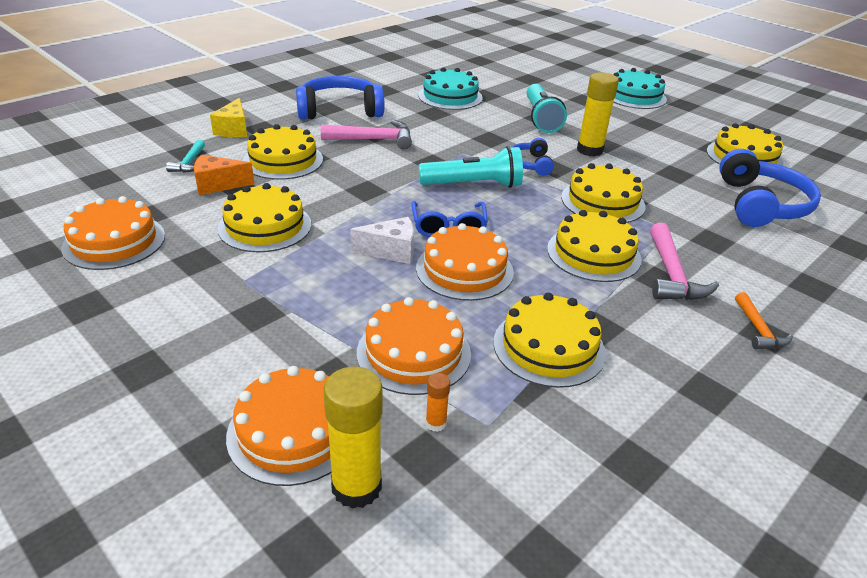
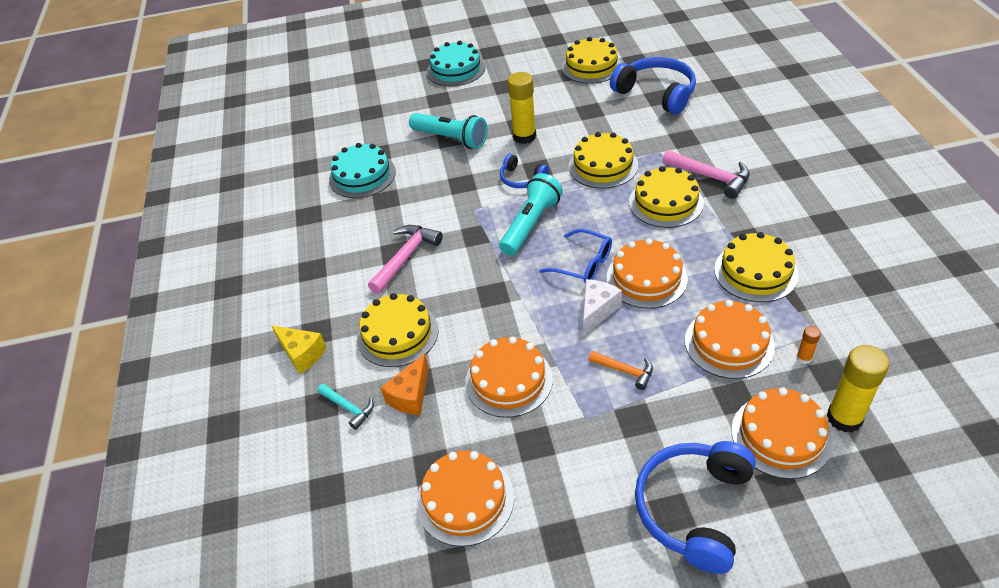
camera: 50 degrees left, 10 degrees up
(265, 226) = (509, 380): yellow cake -> orange cake
(339, 110) = (325, 261): blue headphones -> blue headphones (694, 508)
(758, 330) = (785, 170): orange hammer -> orange hammer (625, 371)

